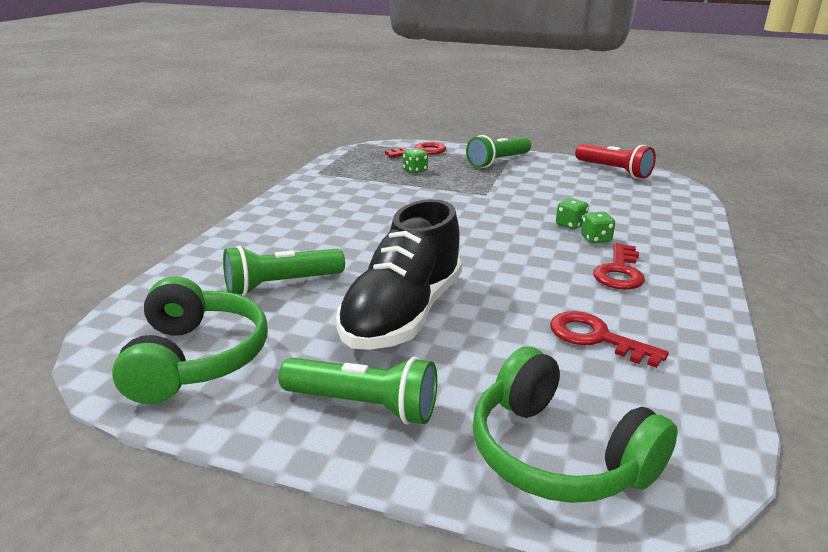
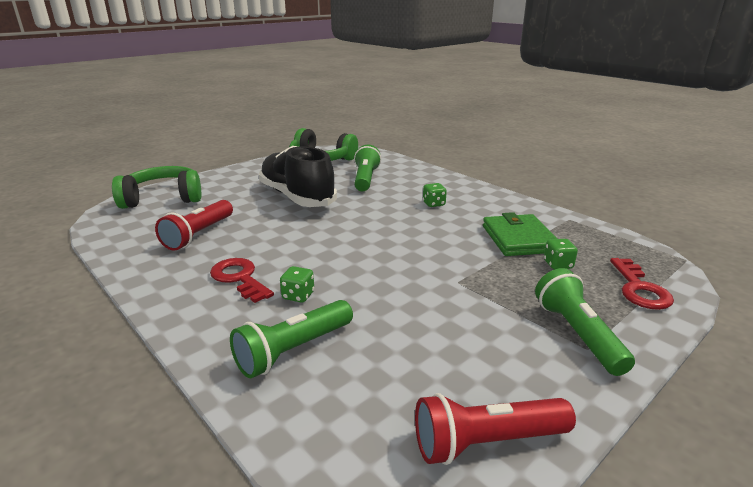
camera: 120 degrees right, 0 degrees up
(363, 405) = (247, 177): green flashlight -> green flashlight (293, 350)
(384, 184) = (518, 239): none -> green wallet
(570, 225) = (339, 296): green dice -> green dice (433, 204)
(596, 338) = (199, 235): red key -> red flashlight

